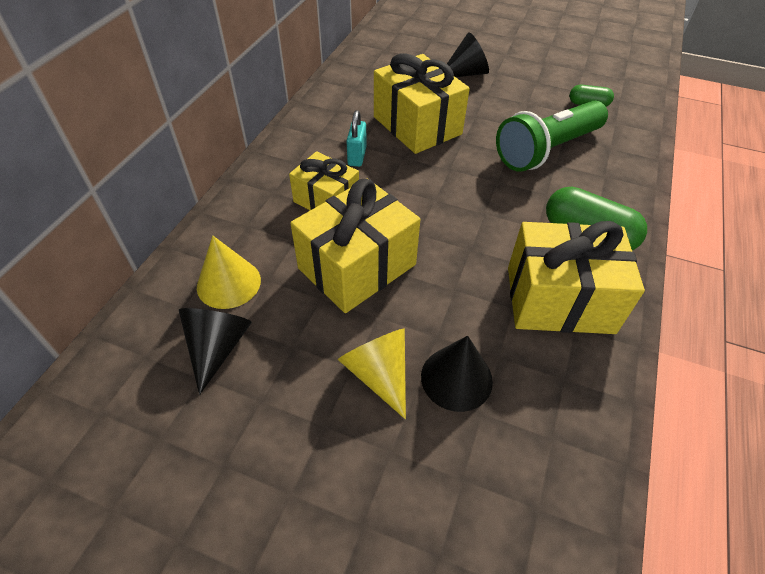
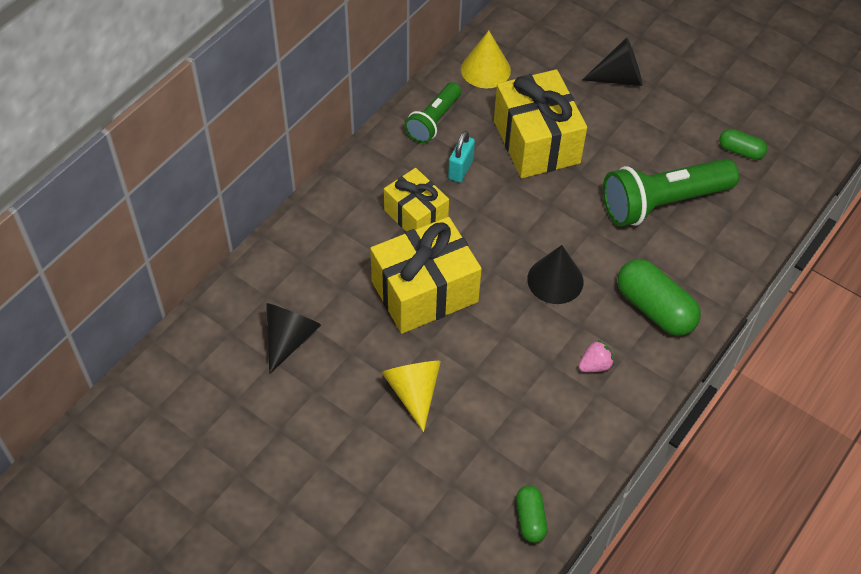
camera: 15 degrees right, 5 degrees up
(229, 283) = (308, 282): yellow cone -> yellow cone (485, 69)
(320, 125) = (434, 121): none -> green flashlight
(456, 378) = (476, 411): black cone -> black cone (555, 280)
(559, 299) = (595, 365): yellow gift -> pink strawberry
(575, 498) = (530, 519): none -> green capsule

